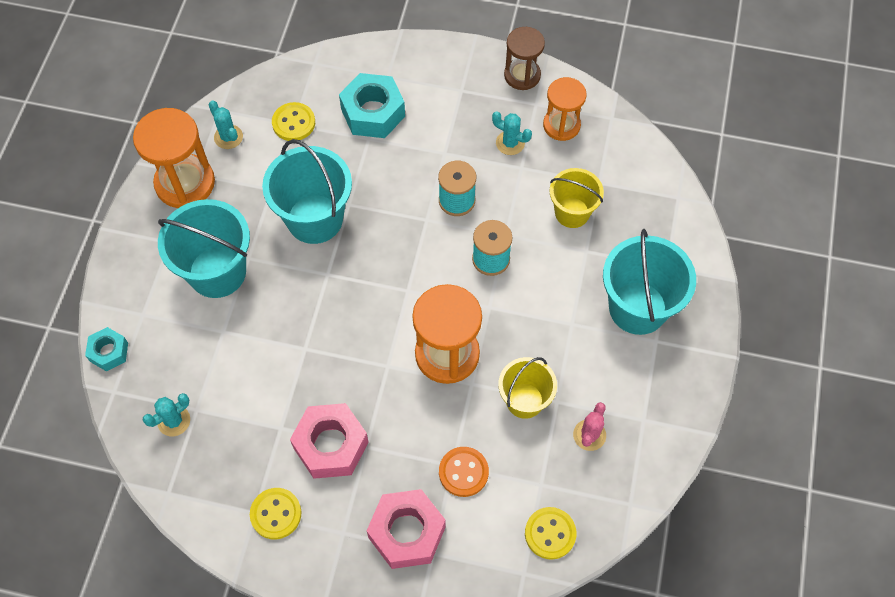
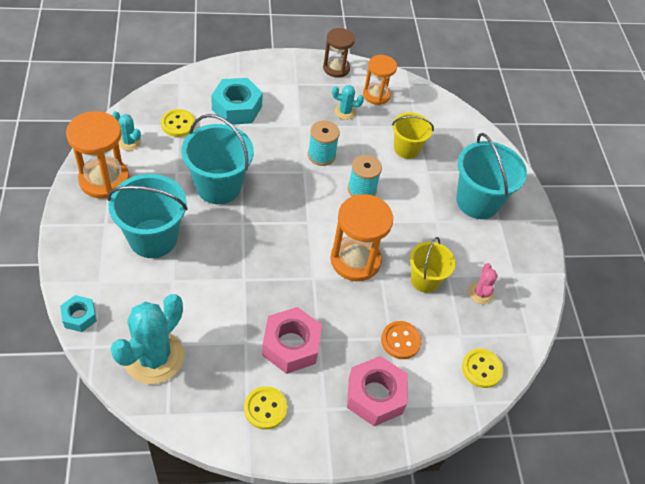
camera: 25 degrees left, 10 degrees down
(174, 421) = (154, 357): turquoise cactus -> turquoise cactus, size x2.10

